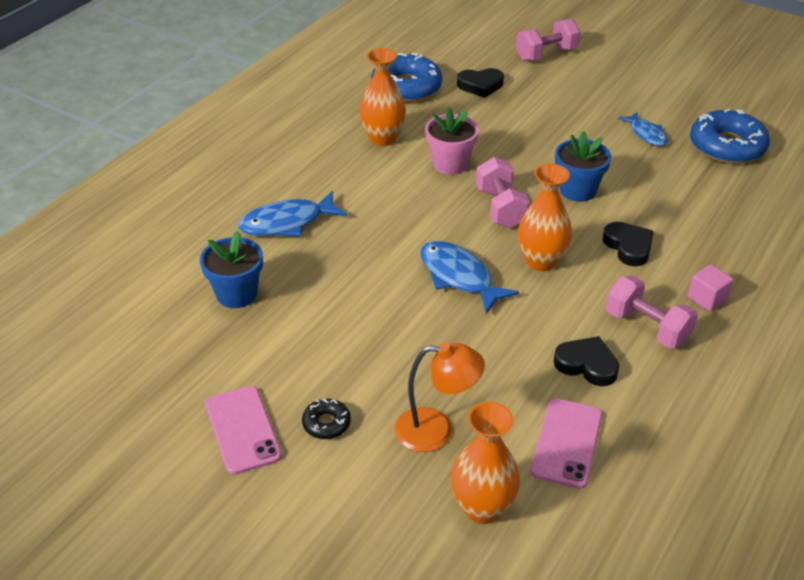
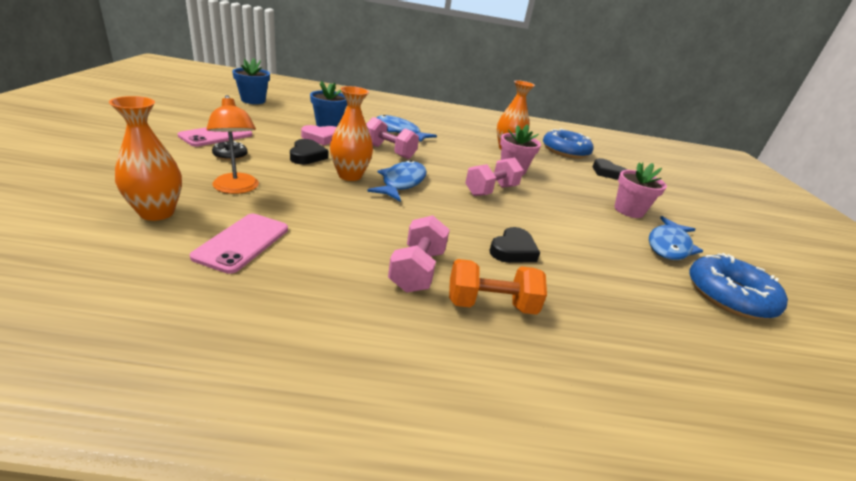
camera: 55 degrees right, 10 degrees down
(288, 314) = (321, 138): none -> pink heart
(541, 261) = (450, 211): orange vase -> orange vase (350, 176)
(546, 54) = (683, 193): pink dumbbell -> pink dumbbell (389, 151)
(567, 443) = (242, 242): pink phone -> pink phone turned 60 degrees counterclockwise
(574, 121) = (628, 210): none -> pink flower pot
(578, 190) = (551, 219): blue flower pot -> blue flower pot (253, 100)
(586, 365) = (345, 243): black heart -> black heart (307, 156)
(646, 134) = (669, 246): blue fish -> blue fish, size x1.56
(707, 298) = (490, 304): pink cube -> orange dumbbell

